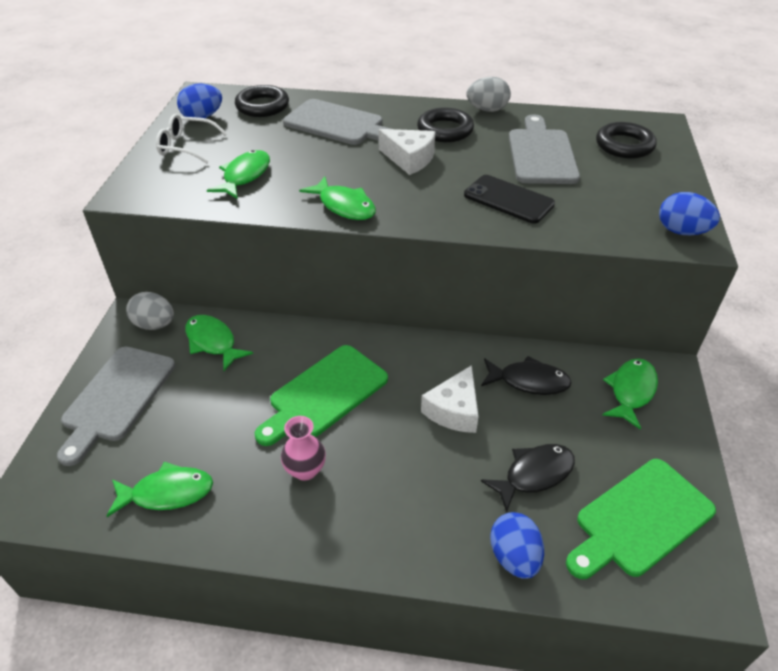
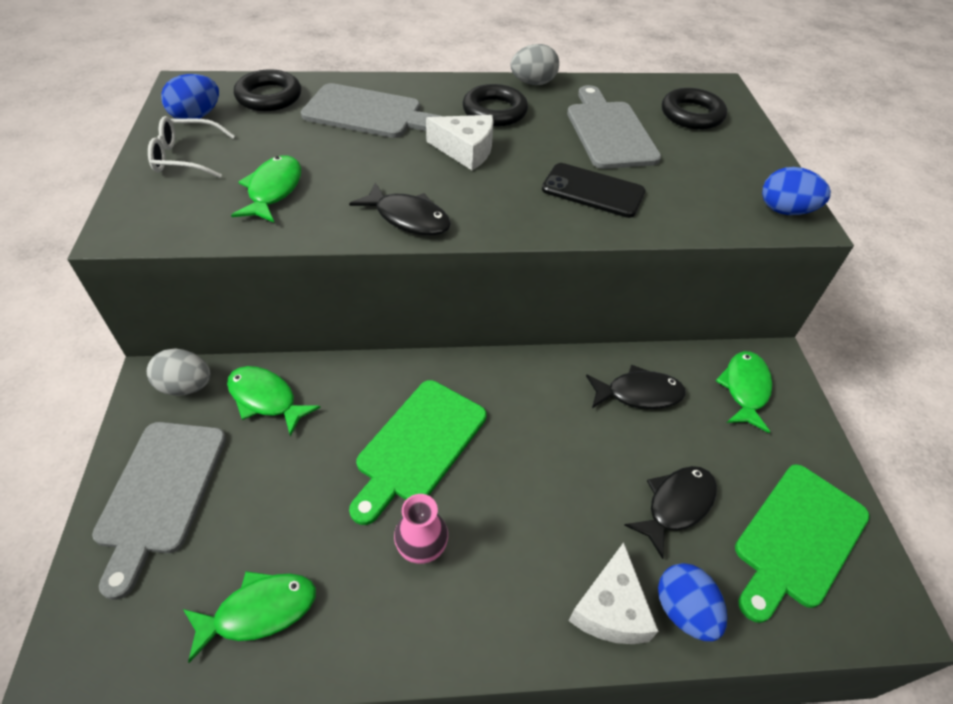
camera: 15 degrees left, 5 degrees up
(344, 206) = (408, 218): green fish -> black fish
(454, 410) = (569, 441): white cheese -> white cheese (611, 608)

